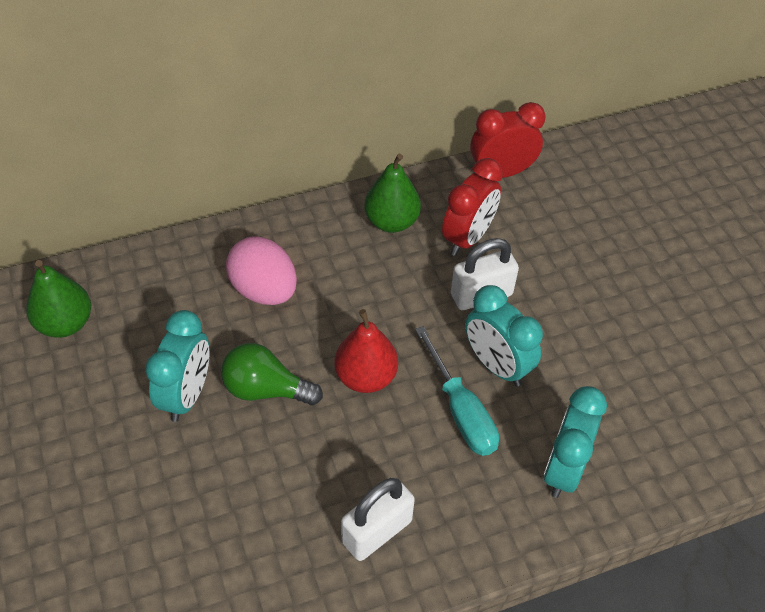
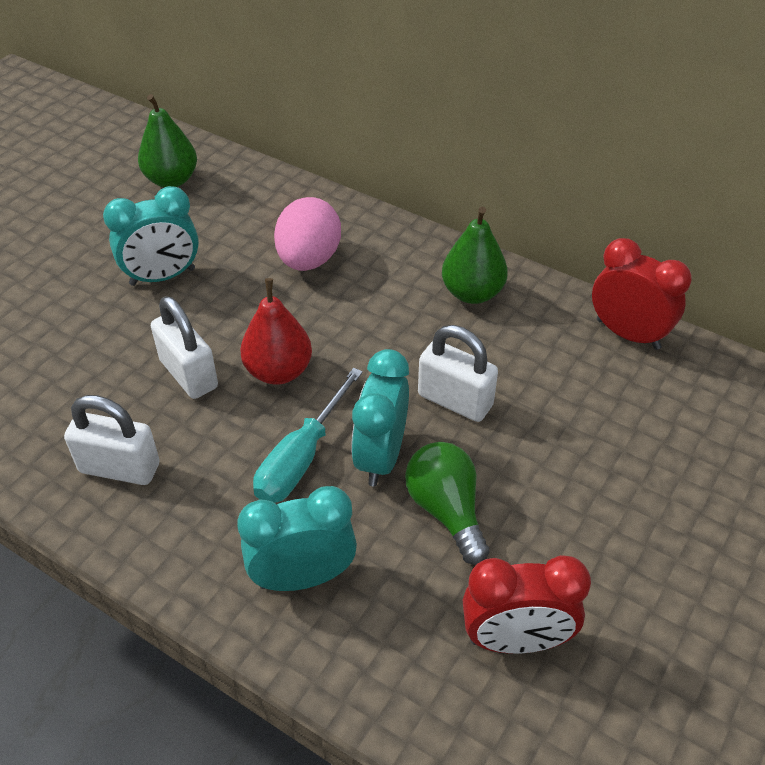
camera: 55 degrees right, 5 degrees down
(266, 389) = (208, 317): green light bulb -> green light bulb (446, 510)
(317, 435) = (189, 374): none -> white padlock
(468, 238) = (514, 354): red clock -> red clock (515, 640)

